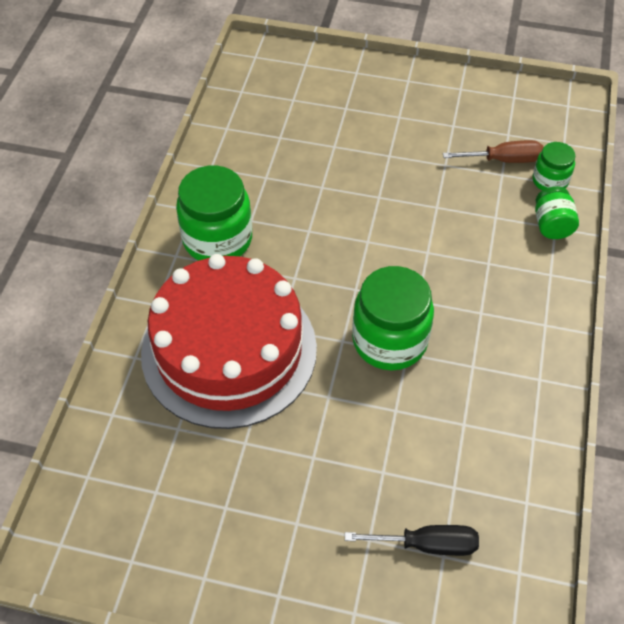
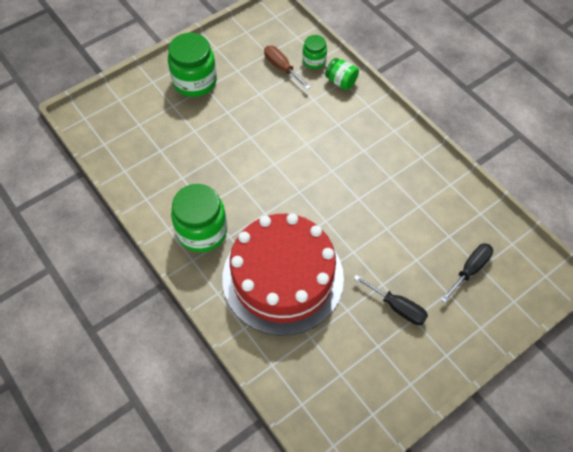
camera: 50 degrees left, 5 degrees up
(296, 494) = (397, 307): none -> black screwdriver
(389, 341) = (344, 200): green jar -> green jar (195, 81)
(503, 160) = (282, 68): brown screwdriver -> brown screwdriver turned 75 degrees counterclockwise

